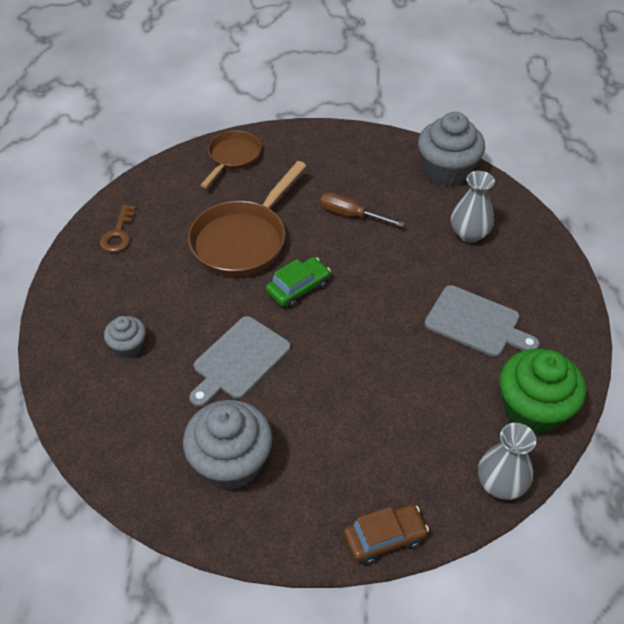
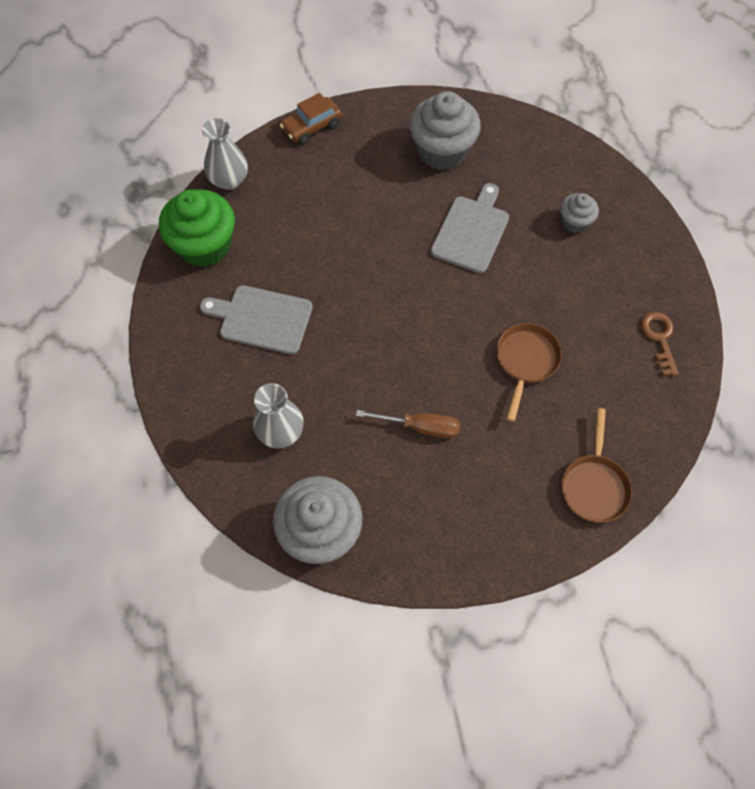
camera: 165 degrees right, 15 degrees up
(242, 240) = (525, 361): brown pan -> brown pan, size x0.61
(298, 288) = (445, 317): green car -> none

